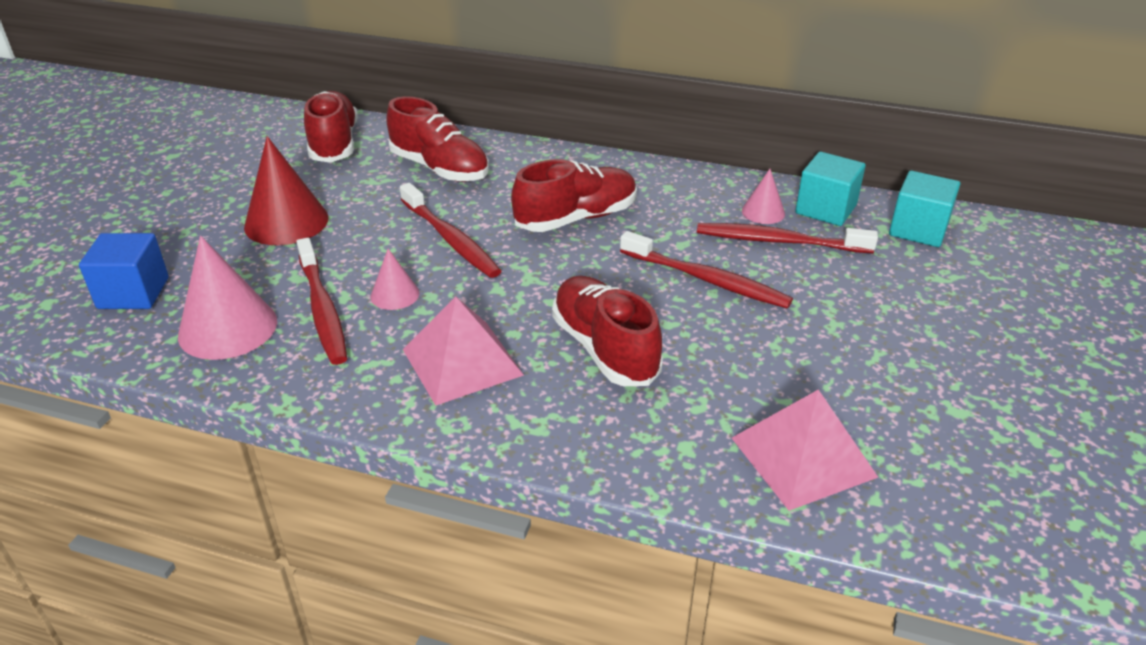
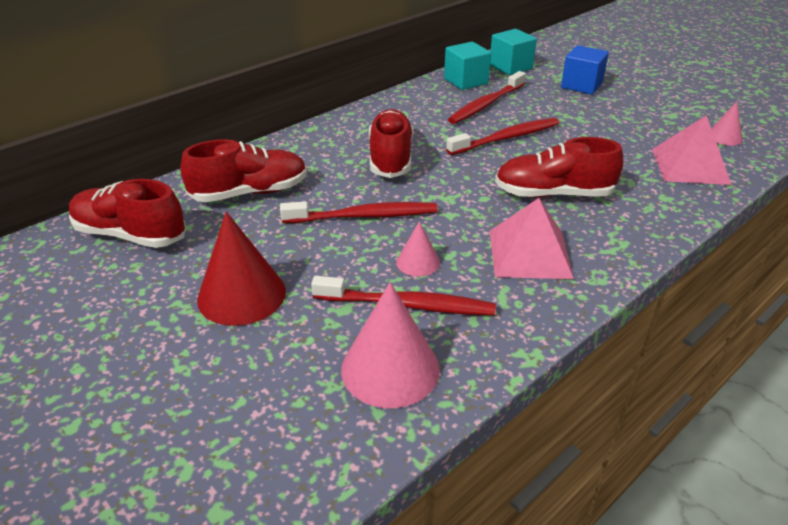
camera: 60 degrees left, 0 degrees up
(133, 293) = (268, 429): blue cube -> blue cube (581, 85)
(763, 212) = (450, 98): pink cone -> pink cone (724, 137)

